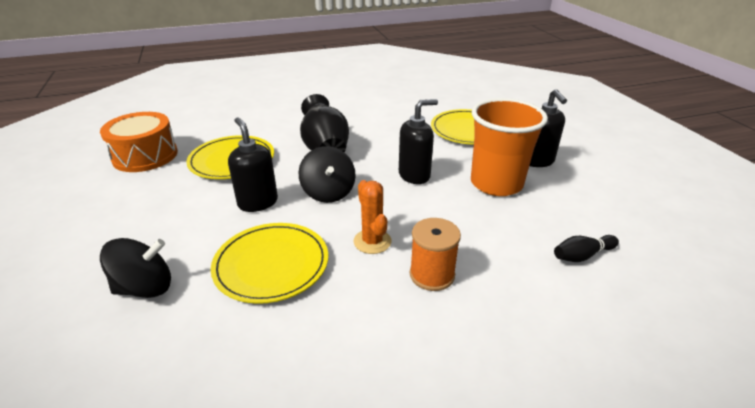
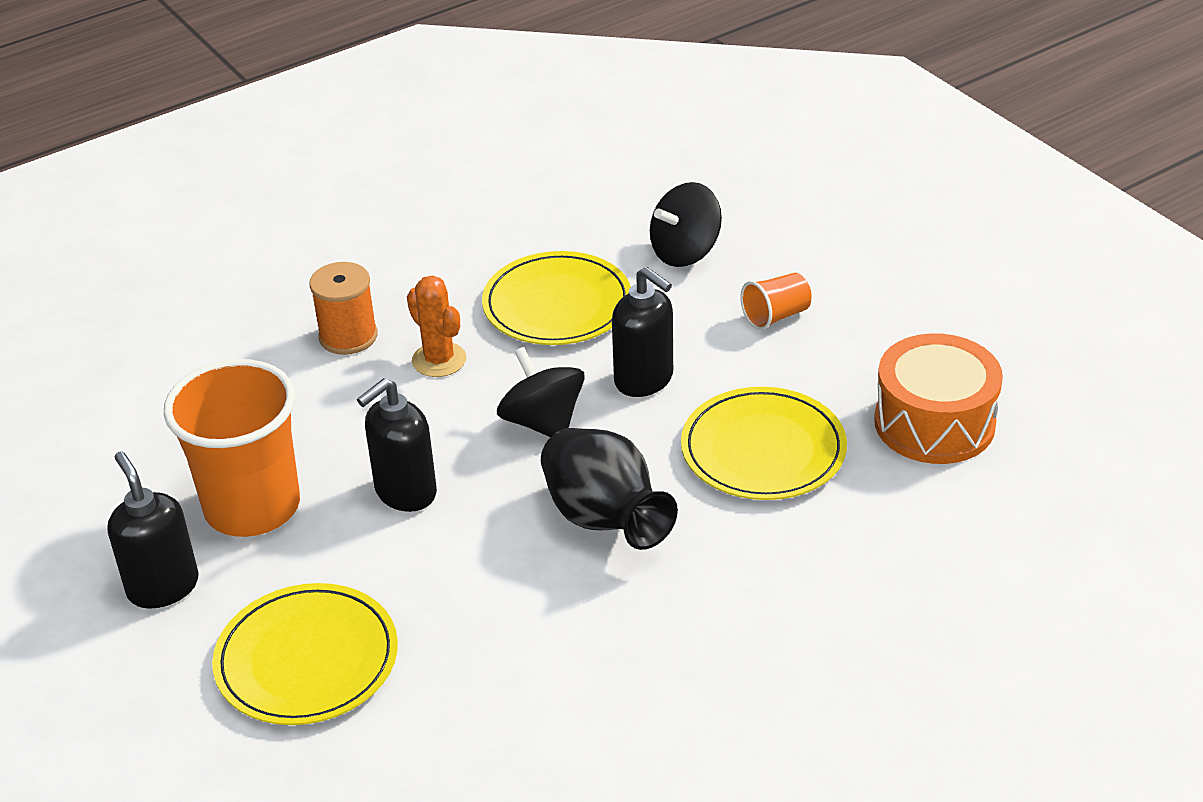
camera: 165 degrees right, 5 degrees up
(147, 223) = (776, 316): none -> orange cup
(582, 255) = (142, 403): black bowling pin -> none

